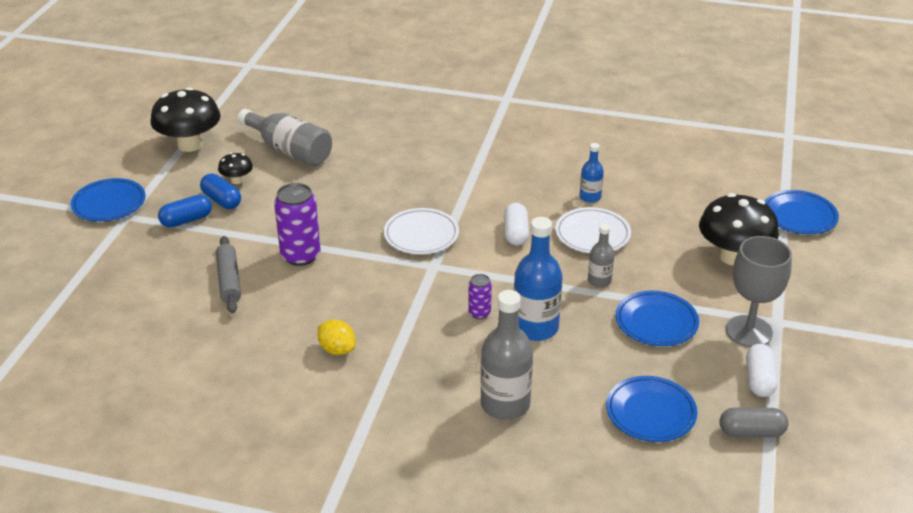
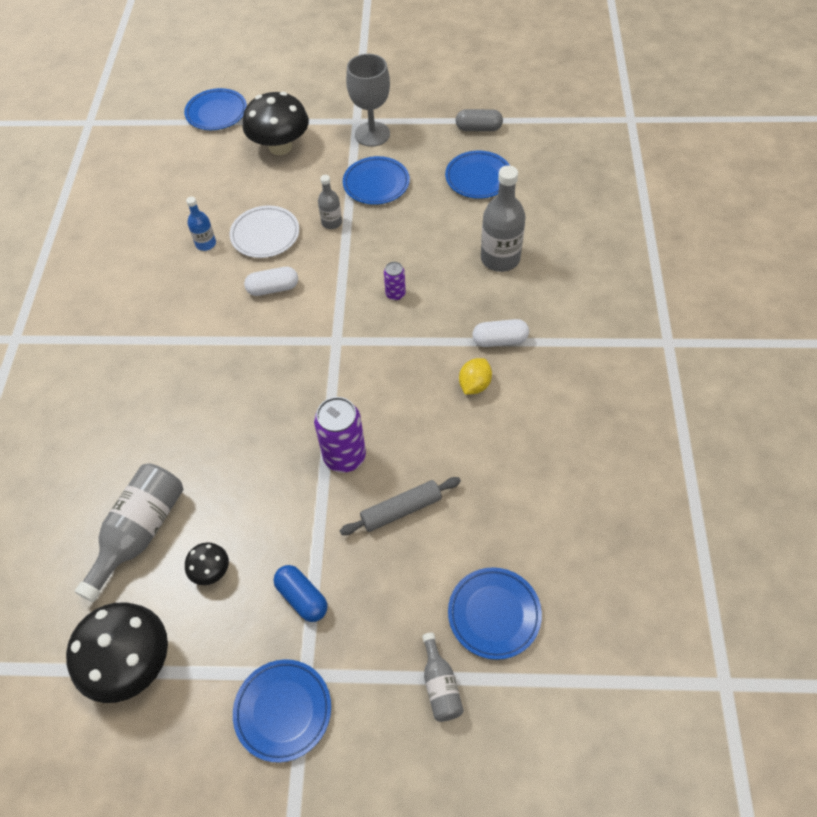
camera: 100 degrees left, 20 degrees up
(70, 279) = (440, 685): none -> grey bottle
(102, 317) = (494, 614): none -> blue plate
(221, 200) = (256, 573): blue capsule -> none
(421, 235) = (289, 361): white plate -> none
(535, 328) = (404, 254): blue bottle -> none
(751, 432) = (478, 128): grey capsule -> grey capsule turned 75 degrees counterclockwise
(759, 380) = (424, 127): white capsule -> white capsule (500, 340)

